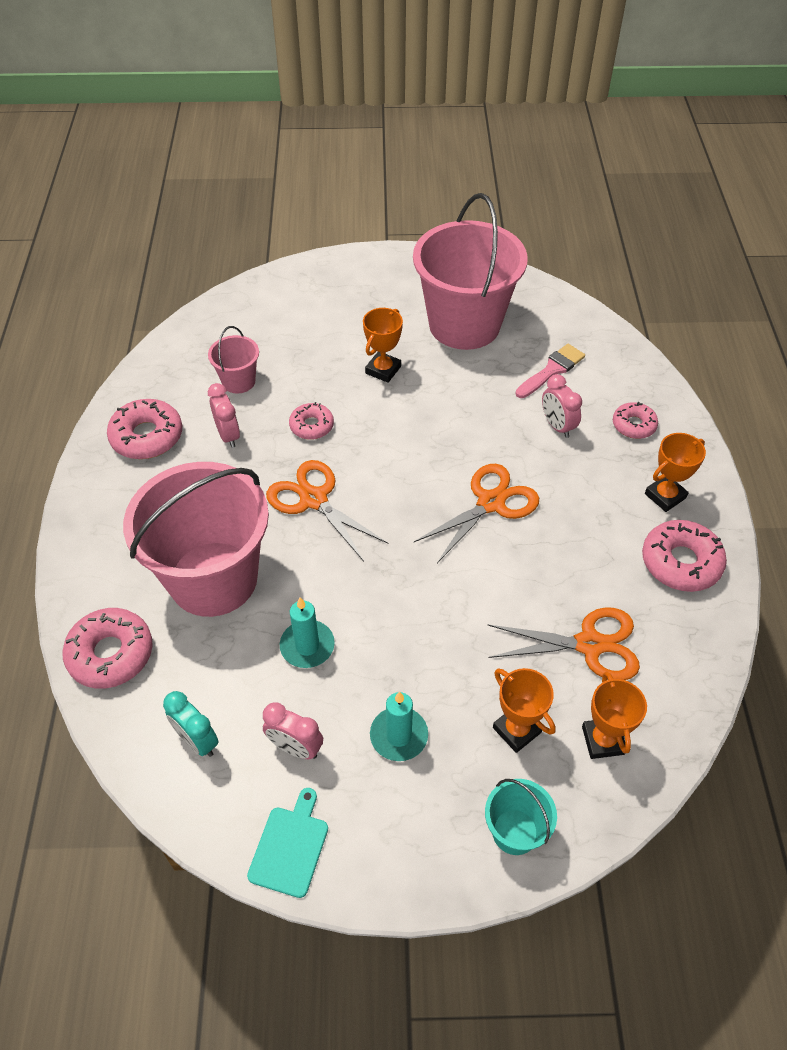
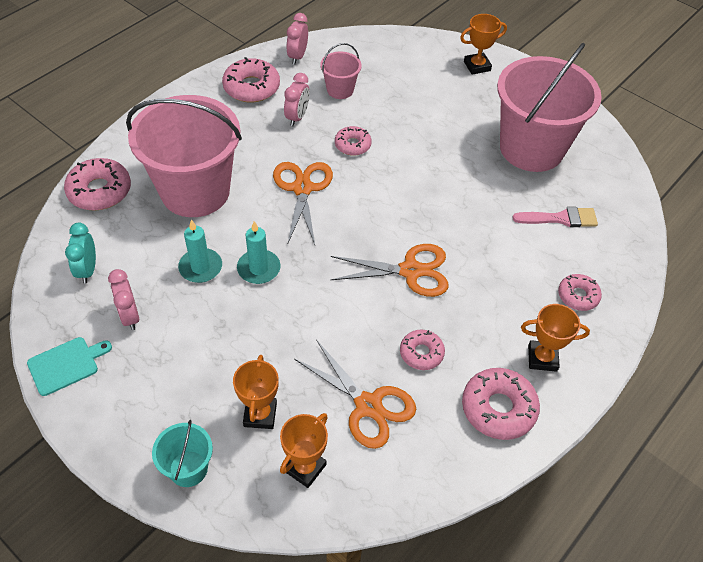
camera: 40 degrees right, 0 degrees up
(383, 370) = (439, 141): orange trophy -> orange trophy (477, 66)
(399, 735) = (190, 358): turquoise candle -> turquoise candle (259, 268)
(557, 426) = (518, 257): pink clock -> pink clock (297, 56)
(578, 566) = (421, 353): none -> pink donut

